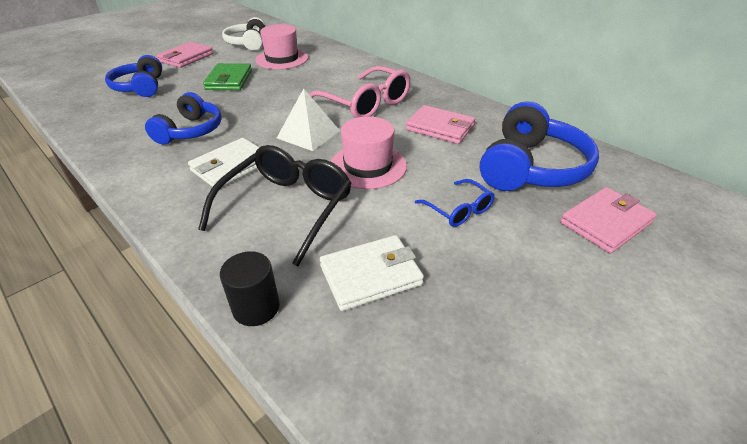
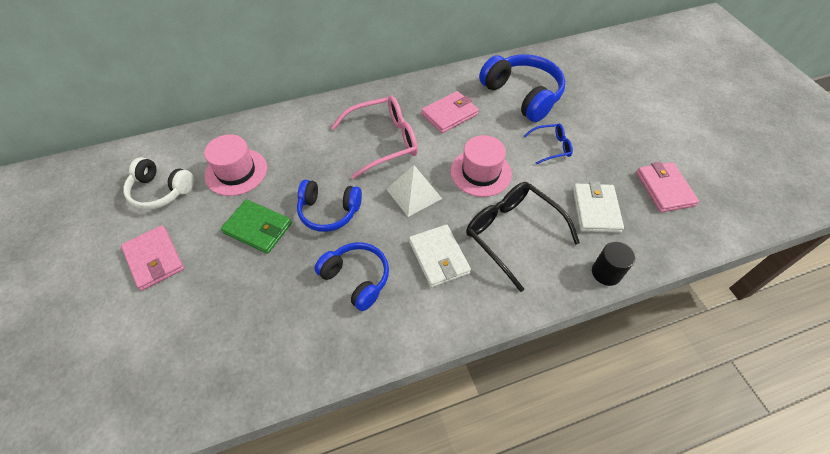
camera: 65 degrees left, 15 degrees up
(141, 87) = (213, 316): blue headphones -> blue headphones (329, 211)
(605, 223) = (586, 94): pink wallet -> pink wallet (664, 189)

